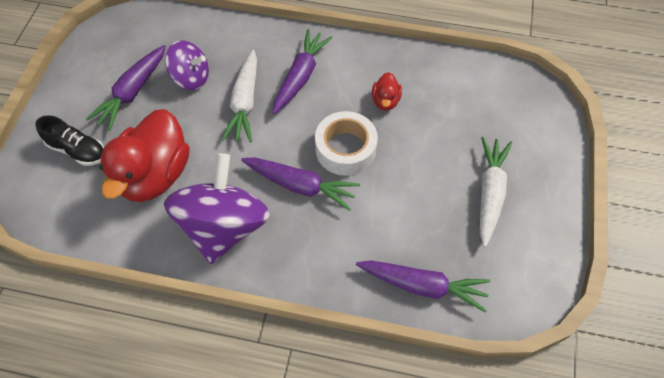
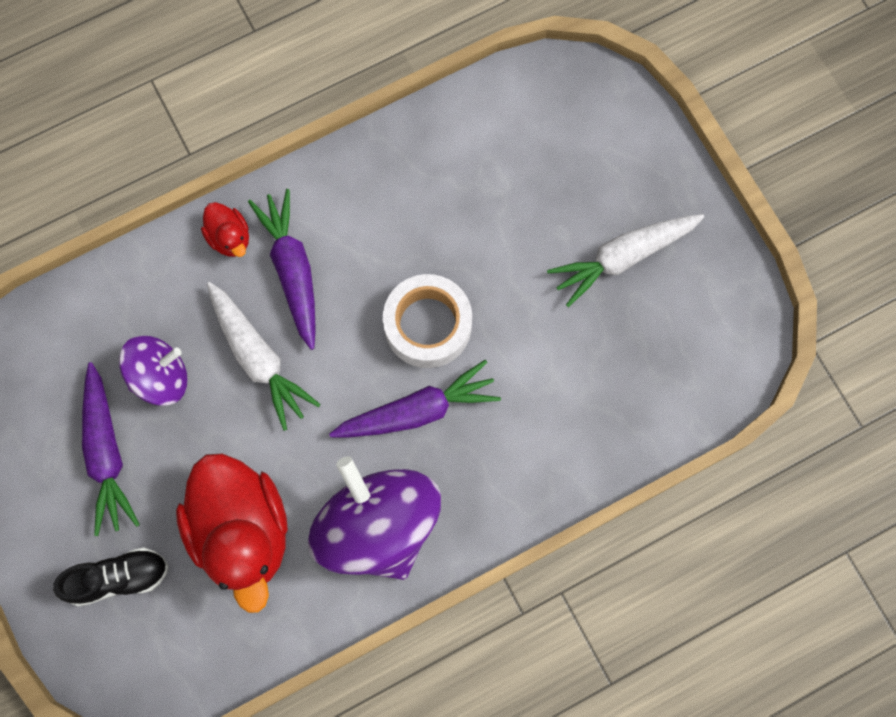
camera: 40 degrees left, 15 degrees up
(385, 101) = (420, 226): red duck -> red duck (229, 237)
(422, 285) = (636, 420): purple carrot -> none
(489, 193) = (624, 257): white carrot -> white carrot turned 90 degrees counterclockwise

